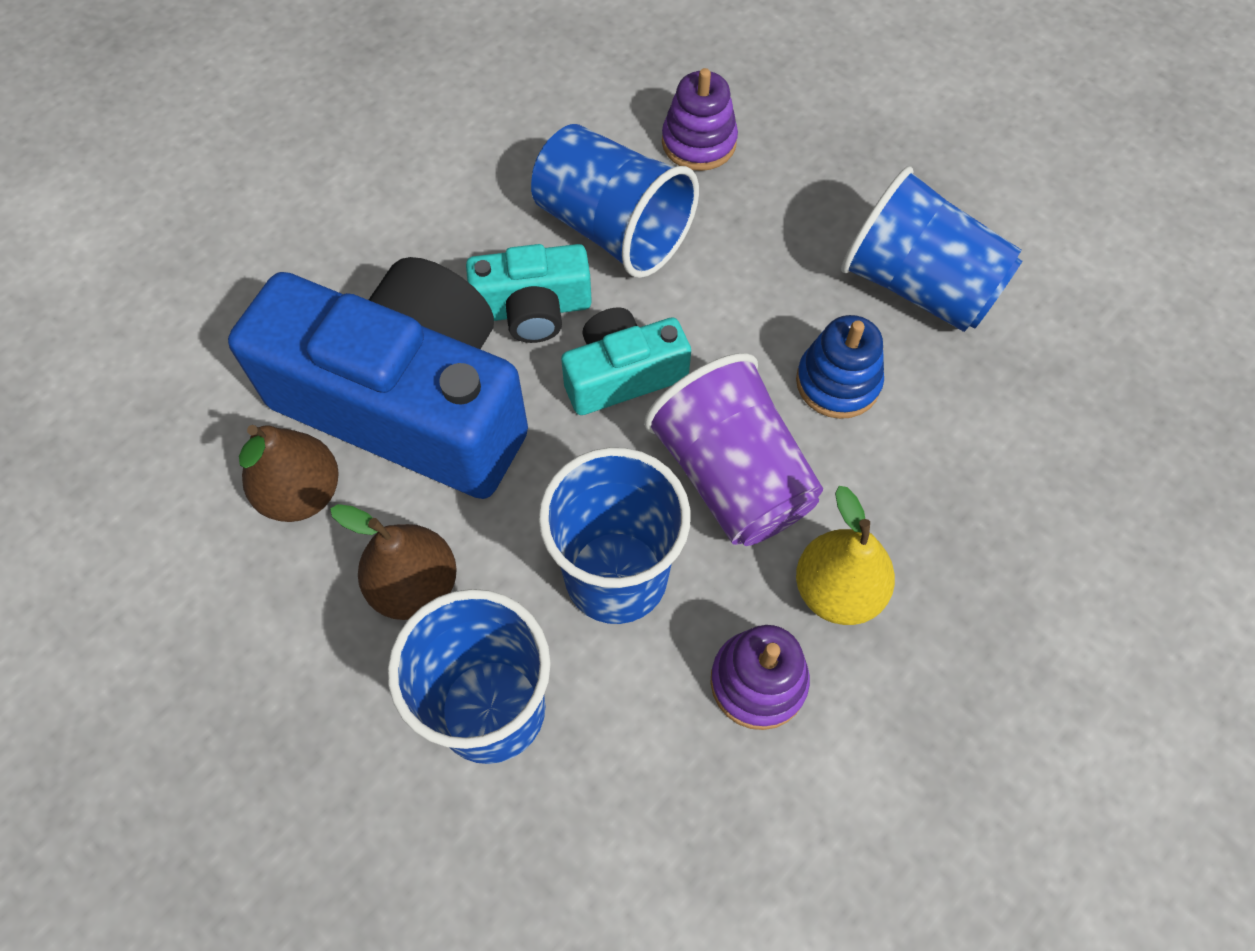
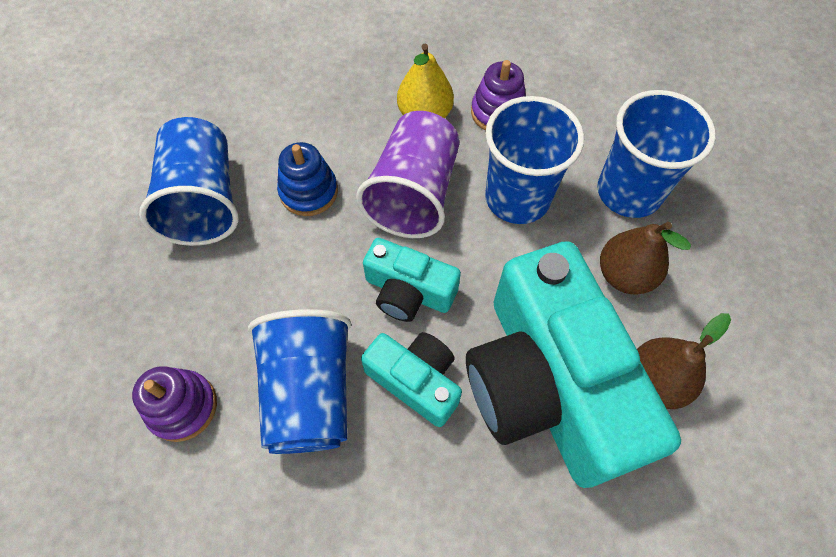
camera: 135 degrees left, 0 degrees up
(408, 403) = (547, 384): blue camera -> turquoise camera

